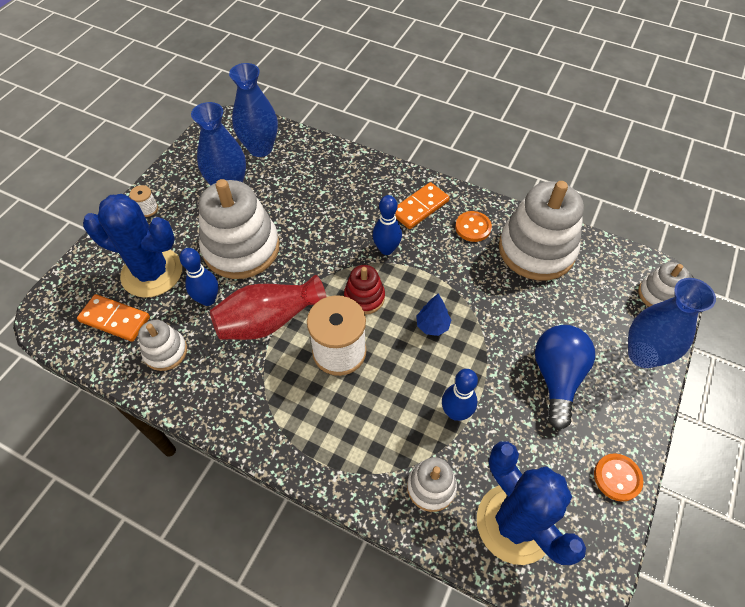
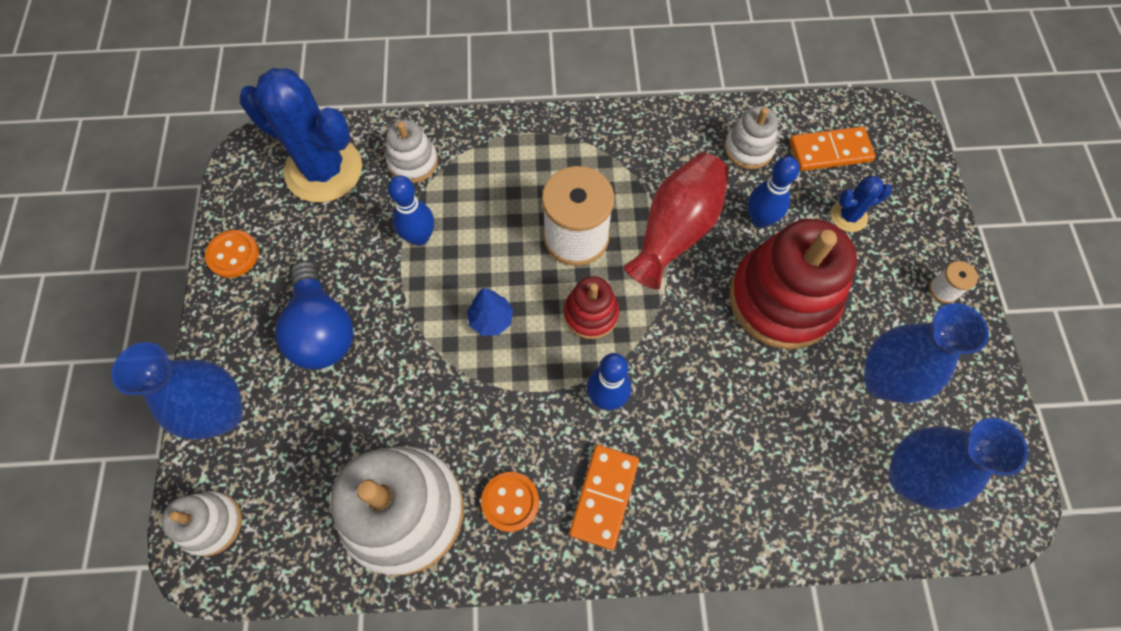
camera: 150 degrees right, 10 degrees up
(152, 273) = (848, 216): blue cactus -> blue cactus, size x0.47
(241, 248) = (782, 299): white stacking toy -> red stacking toy

